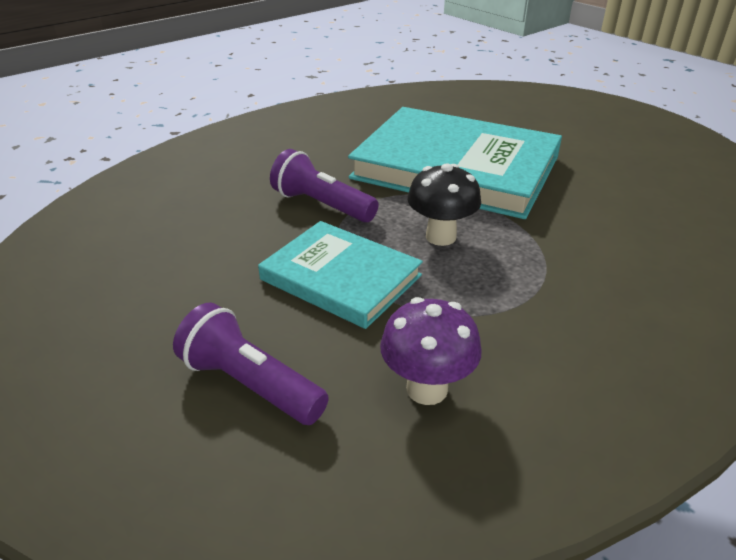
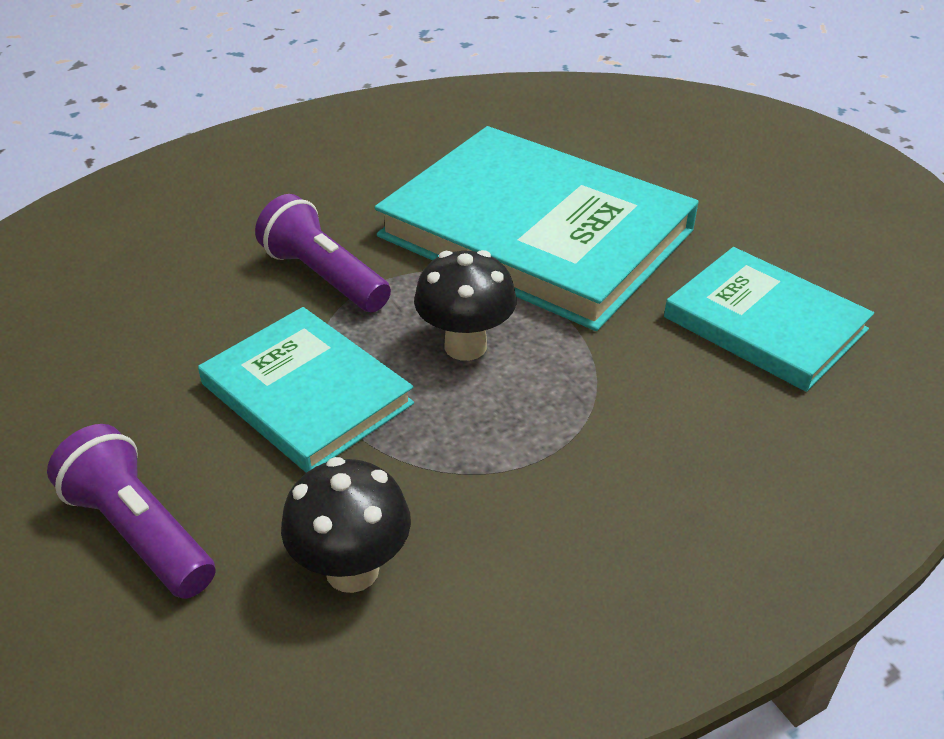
camera: 10 degrees right, 5 degrees up
(427, 389) = (352, 570): purple mushroom -> black mushroom
(631, 204) = (764, 323): none -> turquoise book

